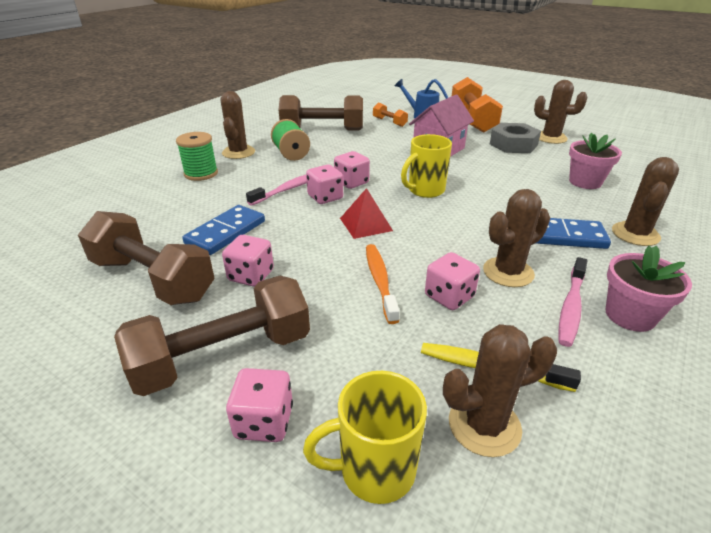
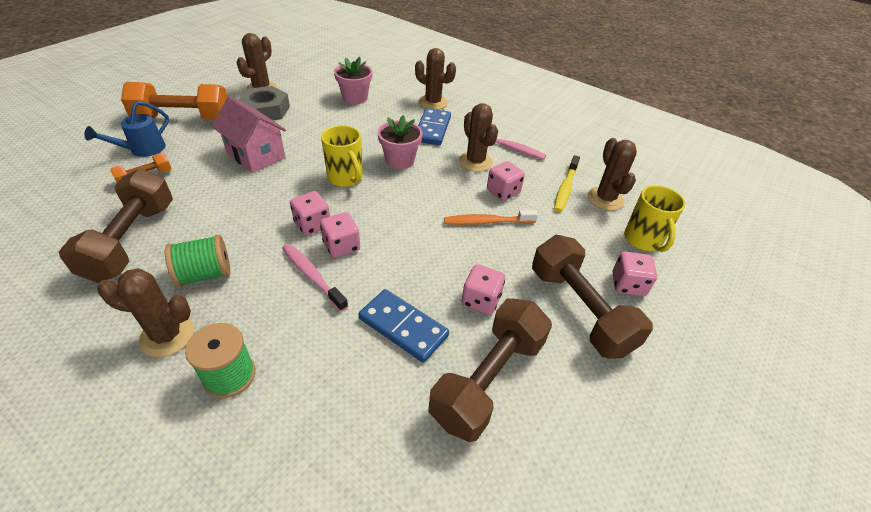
camera: 90 degrees left, 10 degrees up
(365, 224) = (401, 222): red pyramid -> none
(630, 315) = (515, 131): pink flower pot -> pink flower pot (400, 160)

